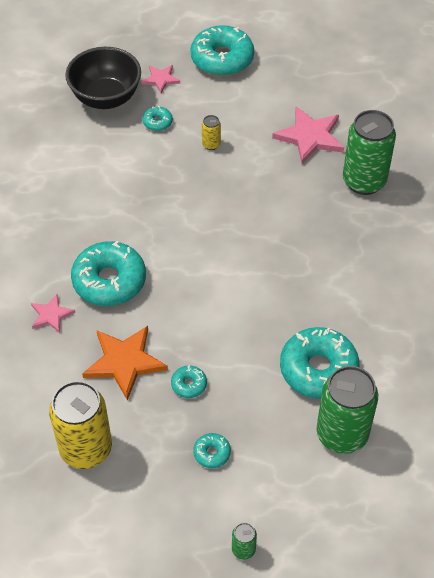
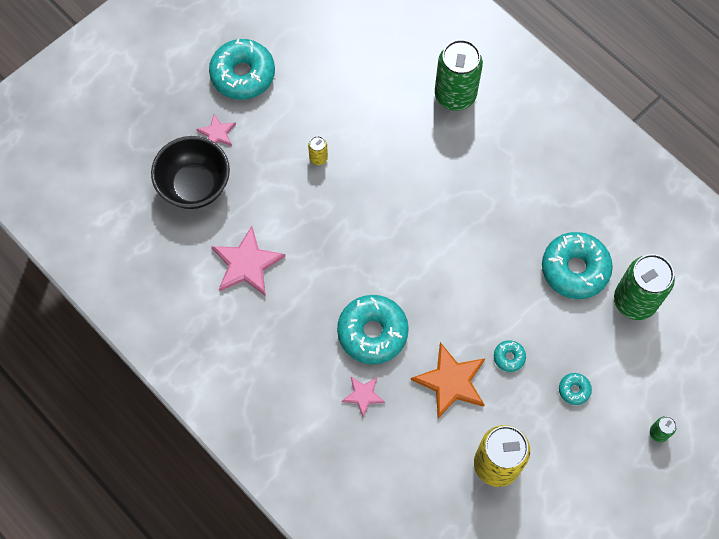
camera: 45 degrees left, 15 degrees up
(157, 122) = (258, 173): turquoise donut -> none
(310, 136) = (380, 89): pink star -> pink star (247, 263)

